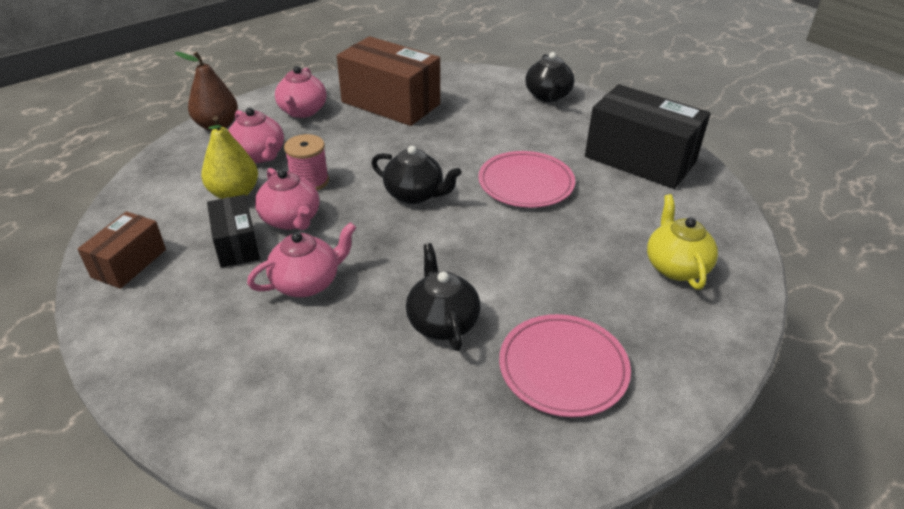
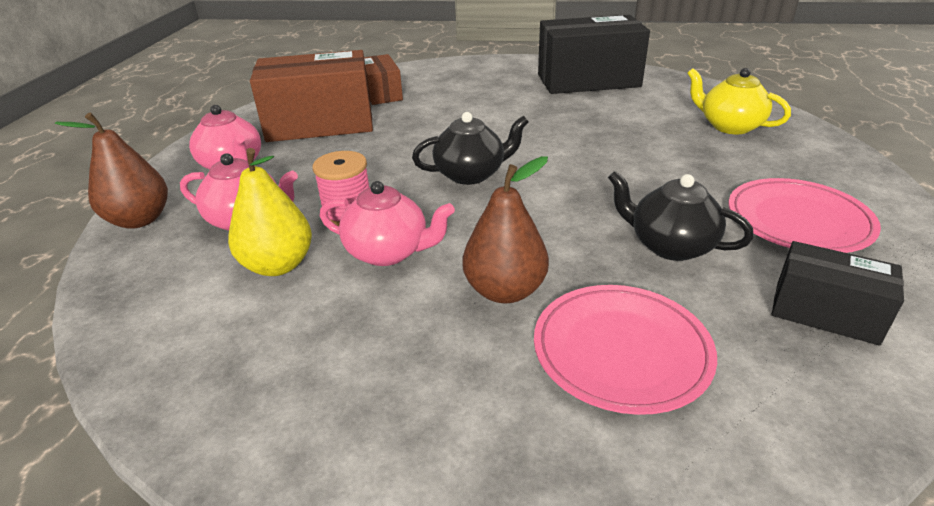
camera: 40 degrees left, 5 degrees down
(129, 263) = (254, 408): brown box -> brown box (382, 93)
(236, 244) = (366, 305): black box -> black box (825, 313)
(307, 282) = (505, 291): pink teapot -> brown pear
(526, 183) = (542, 127): pink plate -> pink plate (621, 351)
(548, 96) = (451, 70): black teapot -> none

